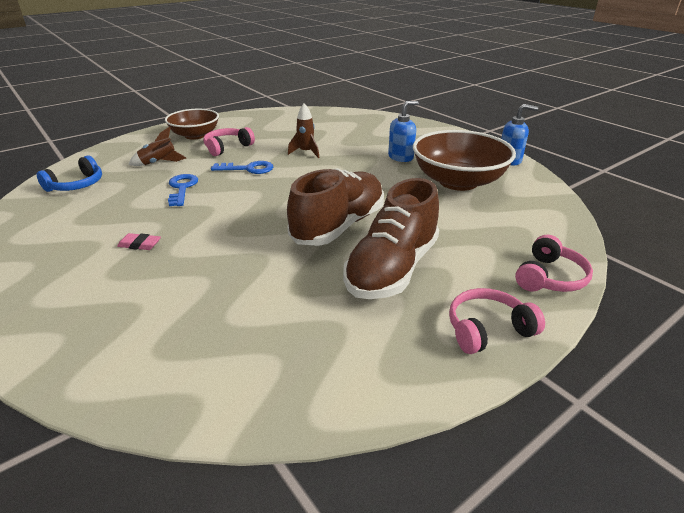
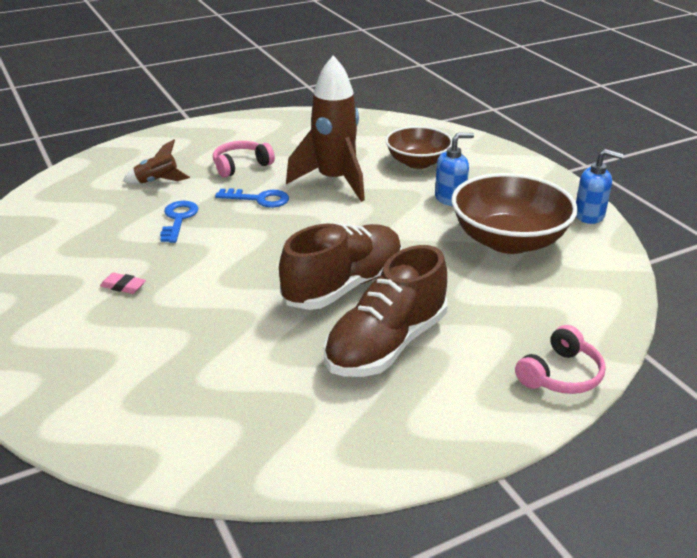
camera: 10 degrees right, 0 degrees up
(76, 185) = (63, 204): blue headphones -> none
(195, 135) = (206, 144): brown bowl -> brown bowl (418, 162)
(306, 152) = (334, 181): brown rocket -> brown rocket, size x2.09
(487, 329) = (463, 423): pink headphones -> none

